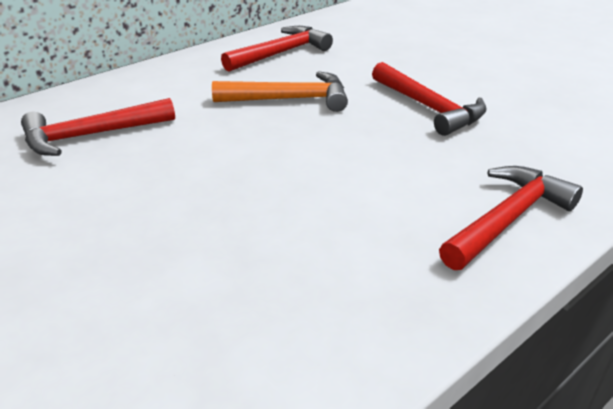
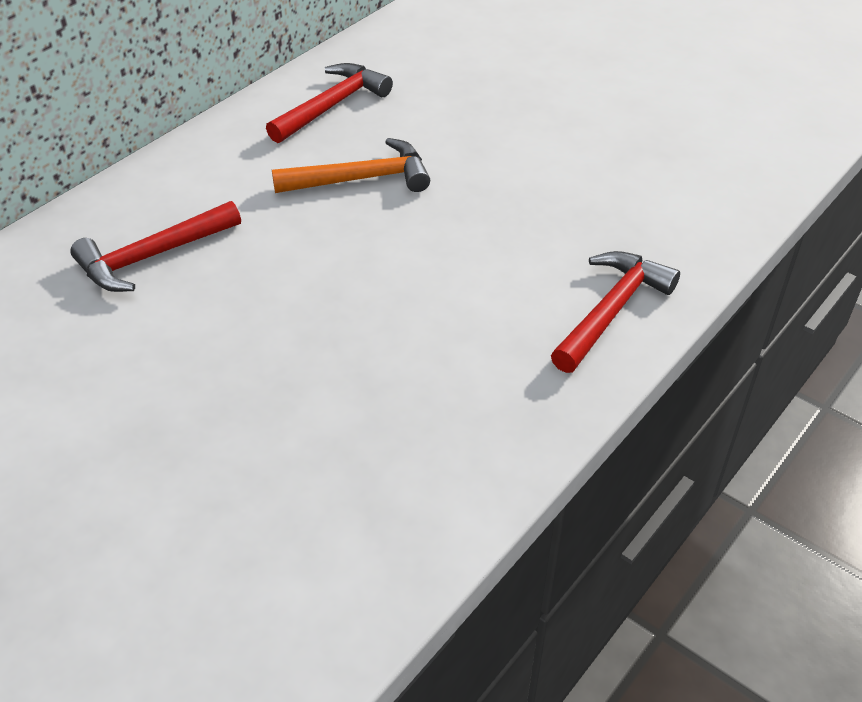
camera: 10 degrees left, 10 degrees up
(429, 108) = (519, 175): red hammer -> none

